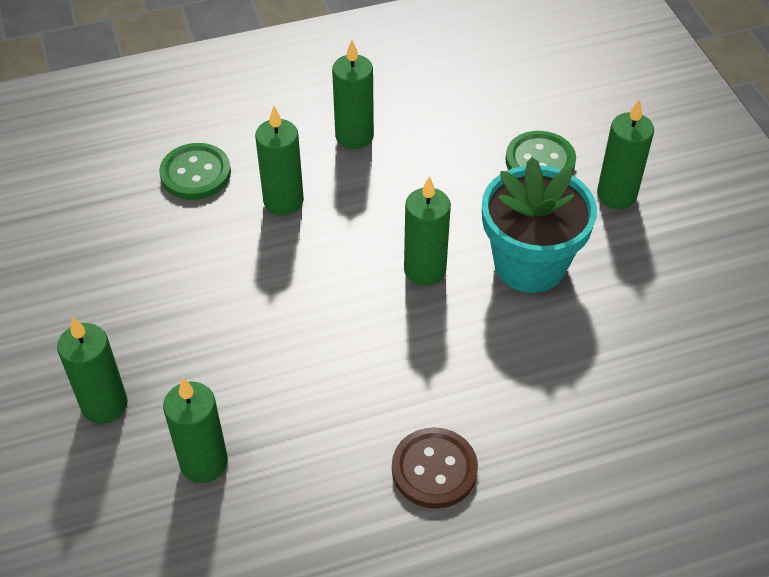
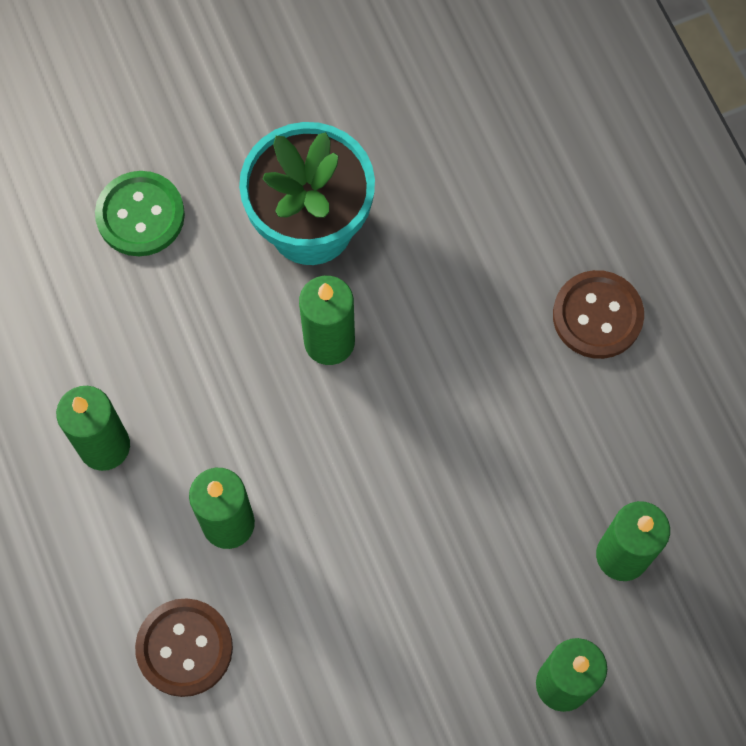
camera: 95 degrees left, 20 degrees up
(195, 173) = (184, 648): green button -> brown button
(616, 195) = (193, 130): green candle -> none

